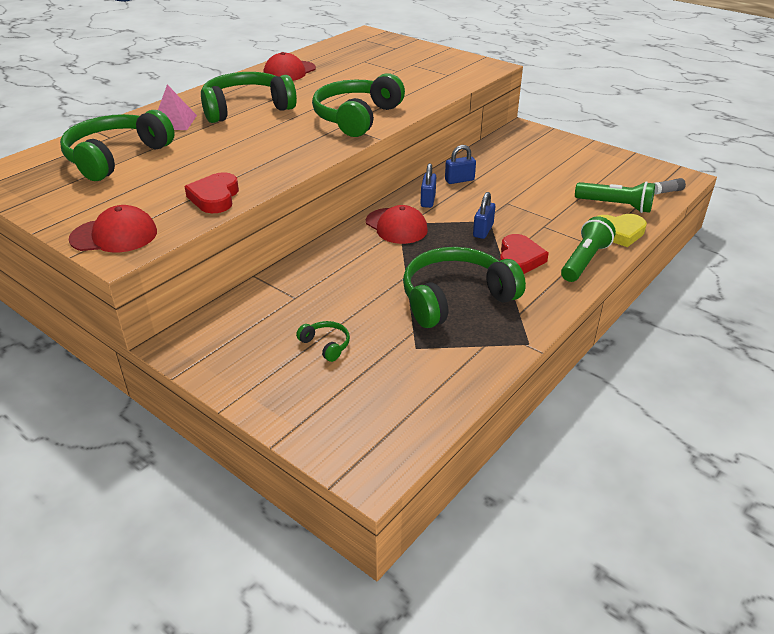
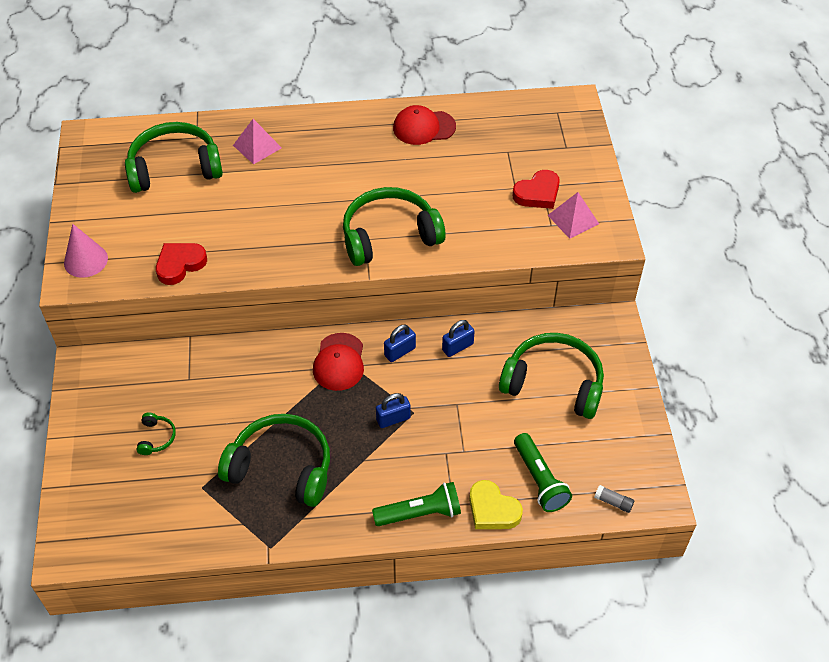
camera: 45 degrees right, 15 degrees up
(114, 235) = (86, 260): red cap -> pink cone
(246, 108) = (326, 163): green headphones -> green headphones (553, 383)
(455, 68) = (573, 219): none -> pink pyramid
(459, 180) = (457, 347): blue padlock -> blue padlock turned 60 degrees counterclockwise
(519, 259) = (376, 470): red heart -> red heart (537, 193)

